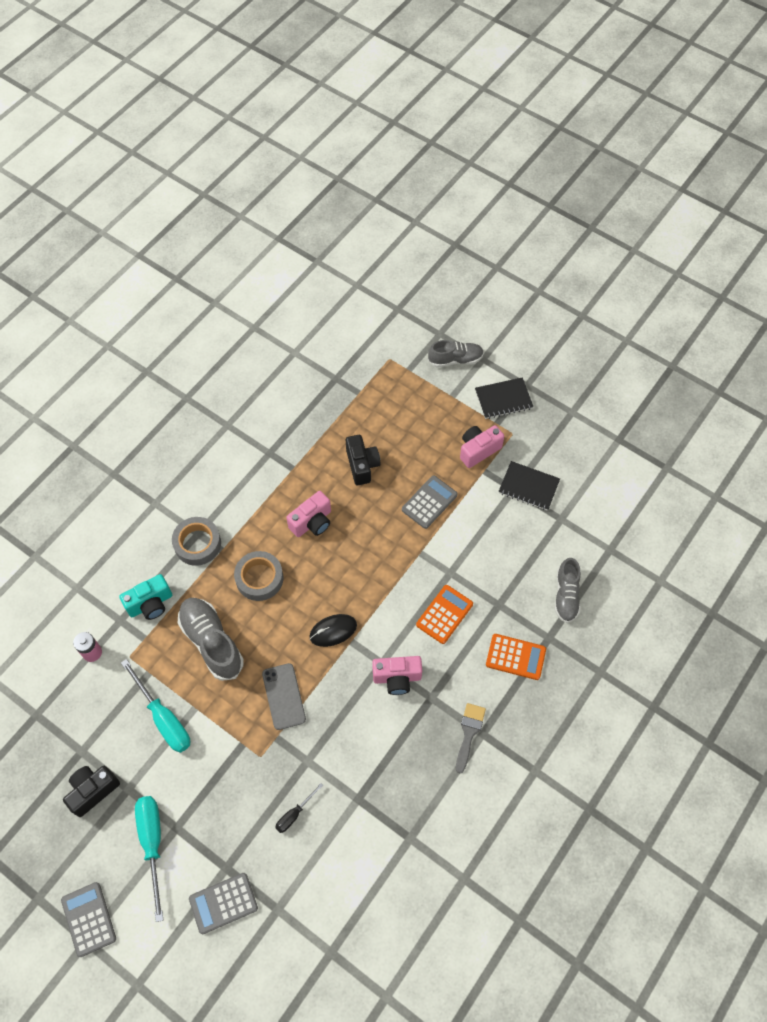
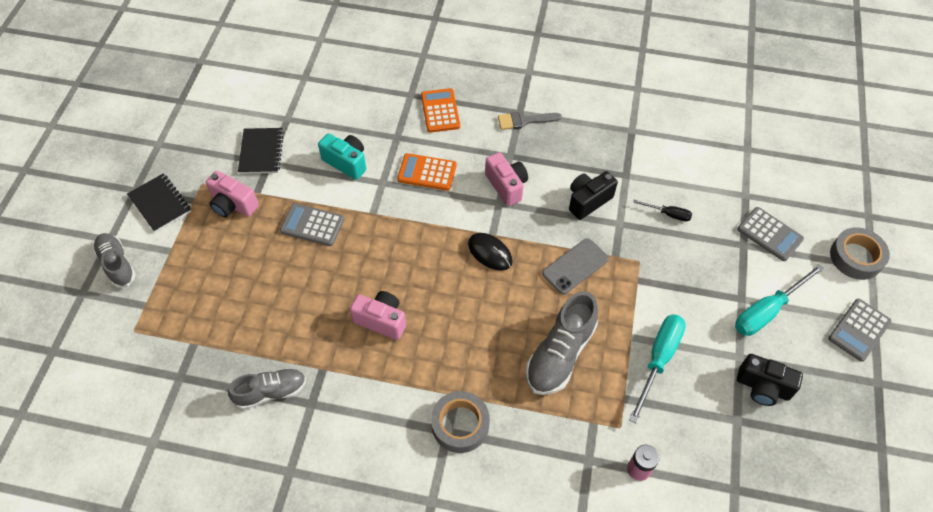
camera: 115 degrees left, 5 degrees down
(150, 604) = (553, 437): turquoise camera -> turquoise camera (346, 162)
(259, 578) = (469, 342): grey tape -> grey tape (856, 257)
(362, 465) = (291, 301): black camera -> black camera (588, 201)
(566, 595) = (364, 94): grey shoe -> grey shoe (271, 392)

